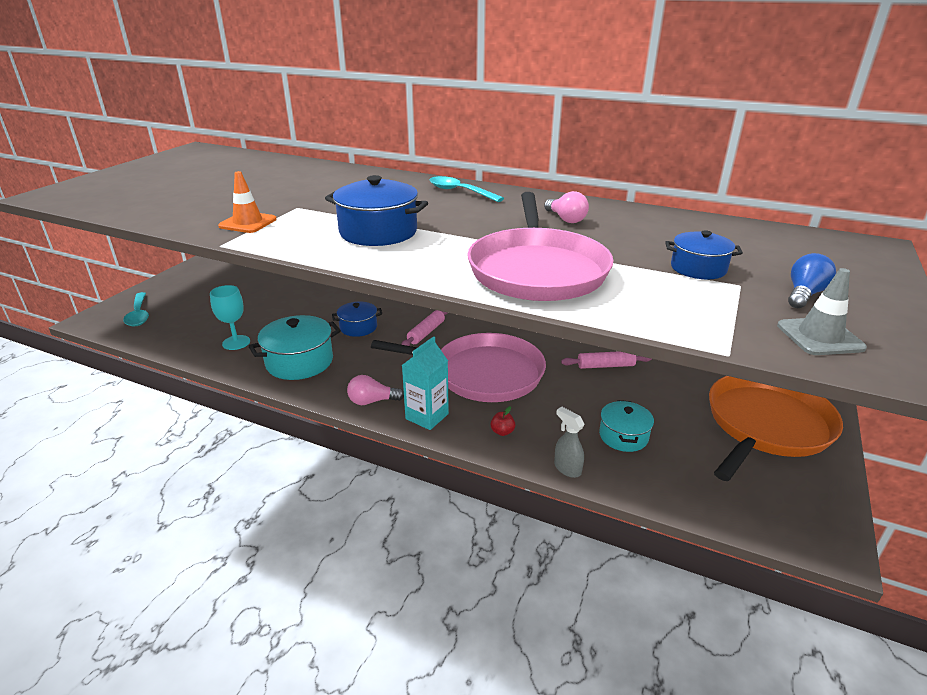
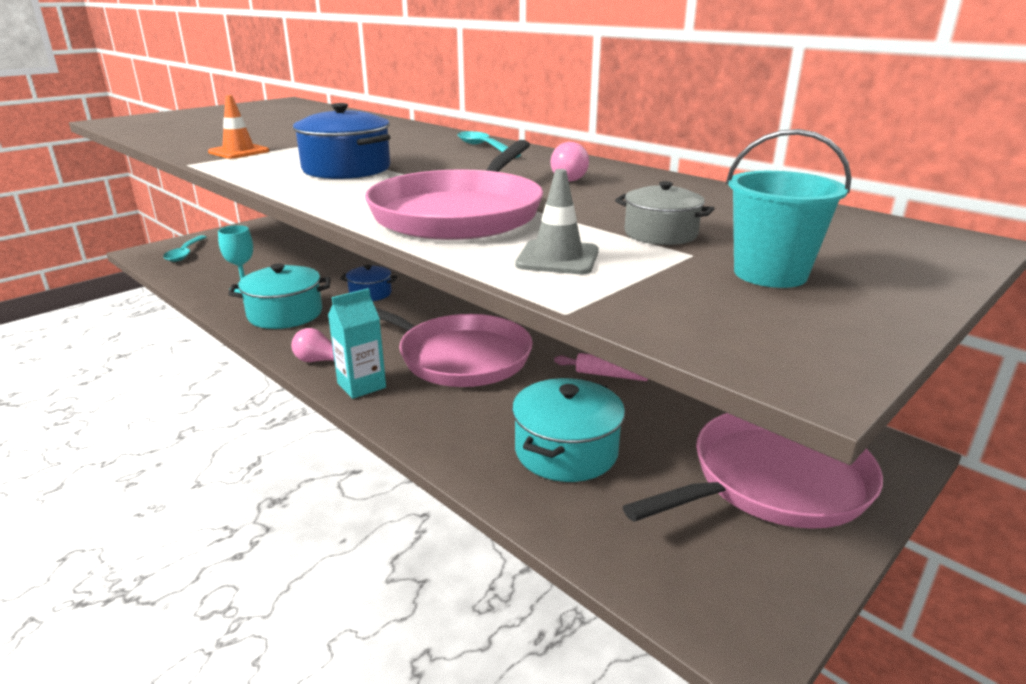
camera: 20 degrees right, 5 degrees down
(426, 332) = (435, 309): pink rolling pin -> none
(502, 432) = (427, 416): red apple -> none
(567, 468) = (466, 469): grey spray bottle -> none
(623, 436) = (566, 451): turquoise pot -> turquoise pot, size x1.63
(698, 268) = (660, 234): blue pot -> grey pot
(765, 425) = (772, 481): orange pan -> pink pan
(804, 294) = (770, 274): blue light bulb -> turquoise bucket
(819, 337) = (723, 315): grey traffic cone -> grey traffic cone (557, 258)

